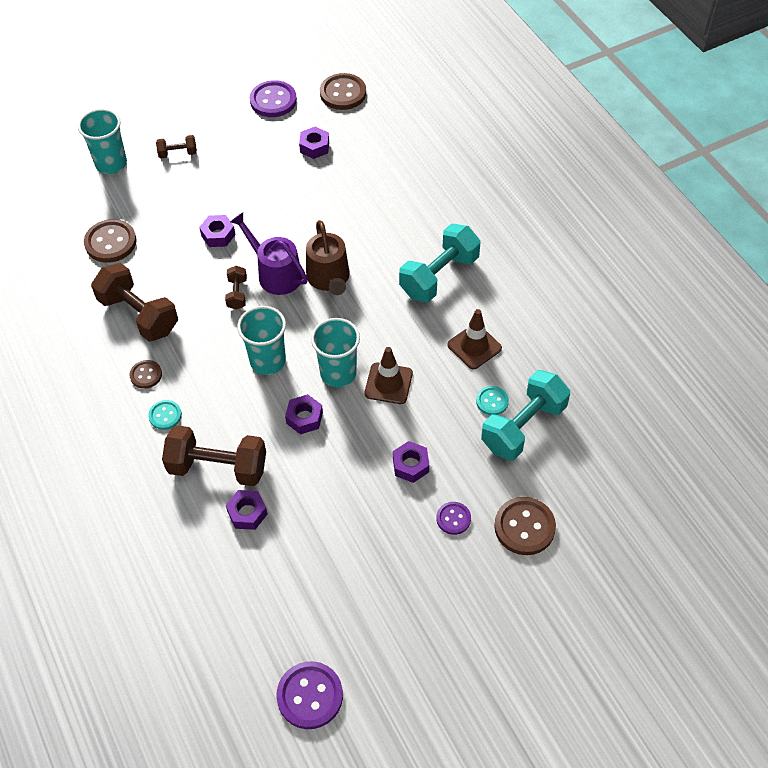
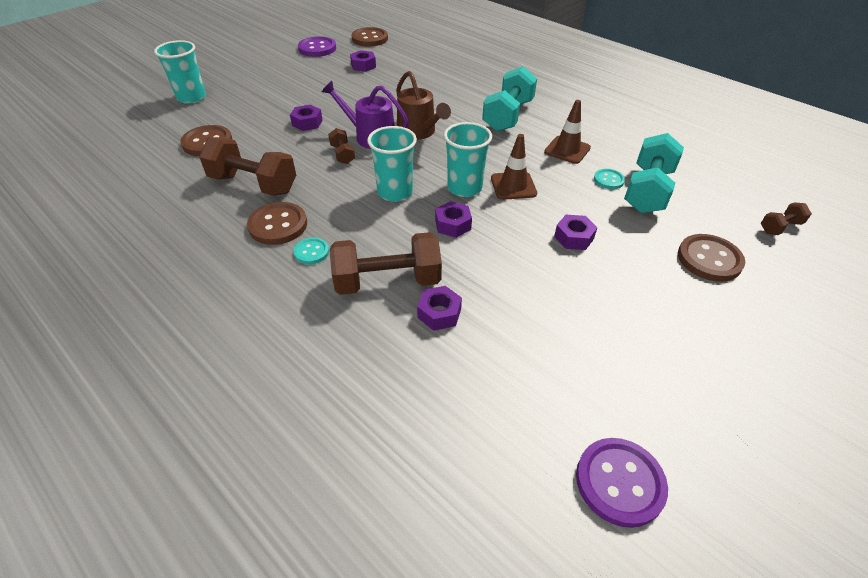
camera: 20 degrees left, 10 degrees down
(146, 375) = (278, 225): brown button -> brown button, size x1.74
(178, 153) = (250, 84): brown dumbbell -> brown dumbbell (780, 227)
(453, 519) = (642, 268): purple button -> none

